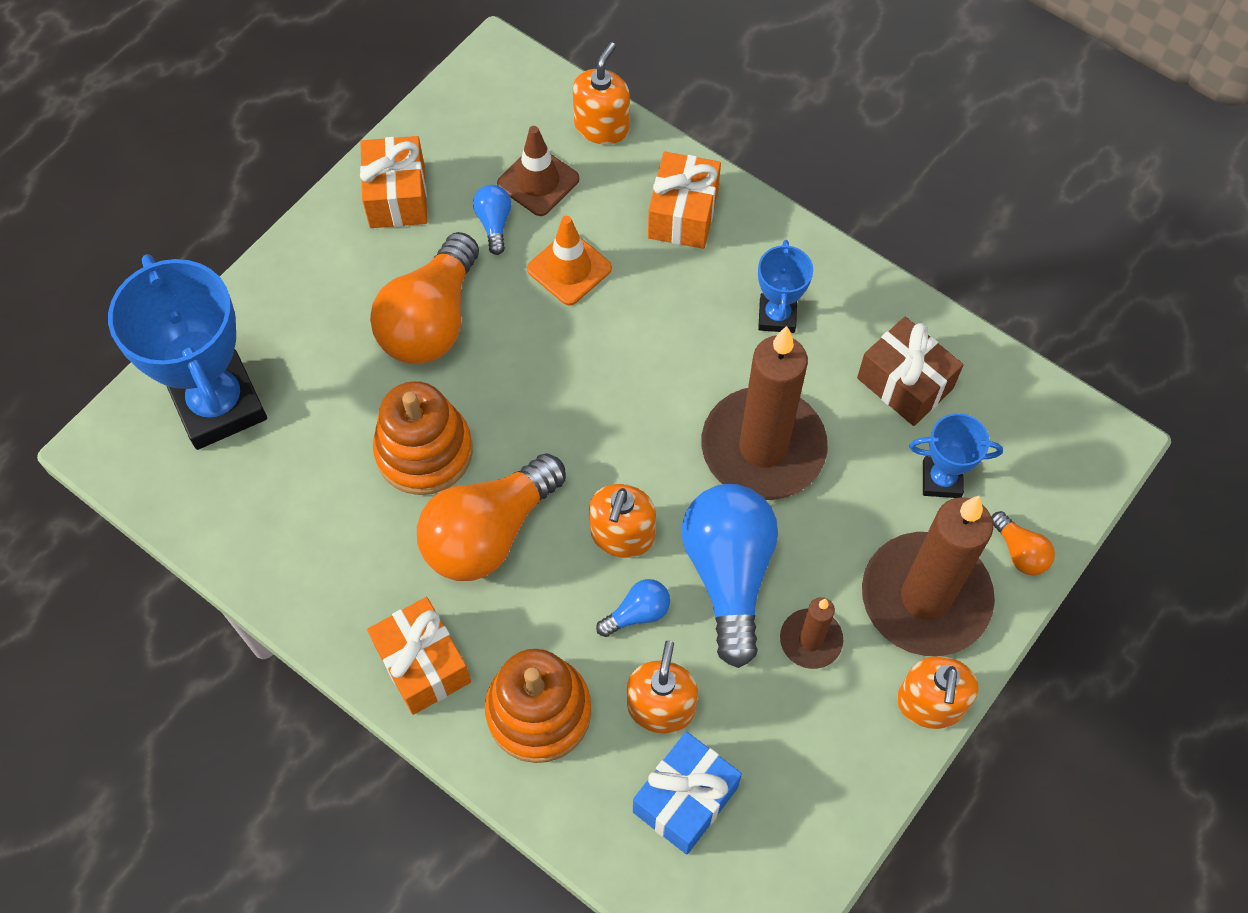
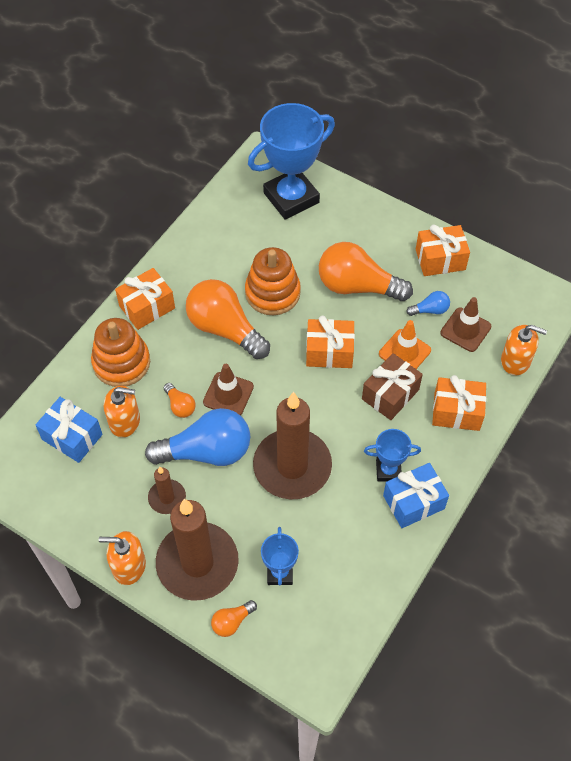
camera: 85 degrees right, 5 degrees down
(555, 375) = (329, 352): none -> orange gift
(622, 535) = (228, 394): orange soap dispenser -> brown traffic cone
(637, 613) = (180, 406): blue light bulb -> orange light bulb
(830, 289) = (413, 502): none -> blue gift
(904, 383) = (348, 549): brown gift -> brown gift (390, 394)

